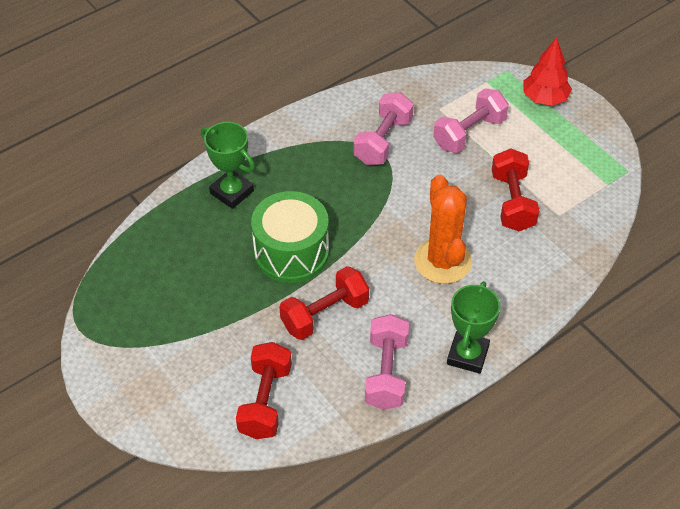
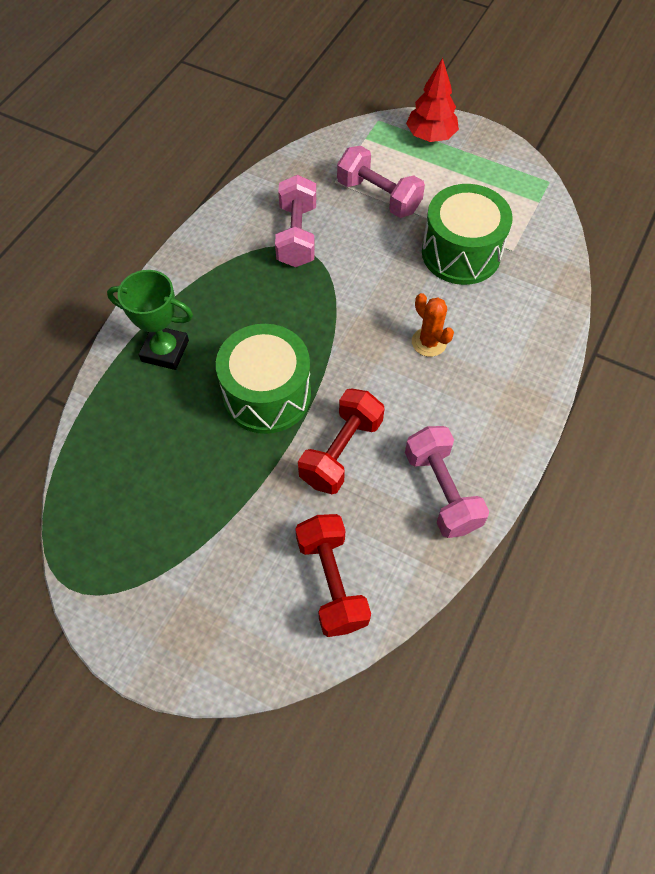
camera: 25 degrees left, 10 degrees up
(442, 261) = (429, 342): orange cactus -> orange cactus, size x0.54
(467, 355) = (511, 435): green trophy -> none
(469, 133) = (378, 196): pink dumbbell -> pink dumbbell turned 75 degrees counterclockwise
(512, 202) = (461, 253): red dumbbell -> green drum

